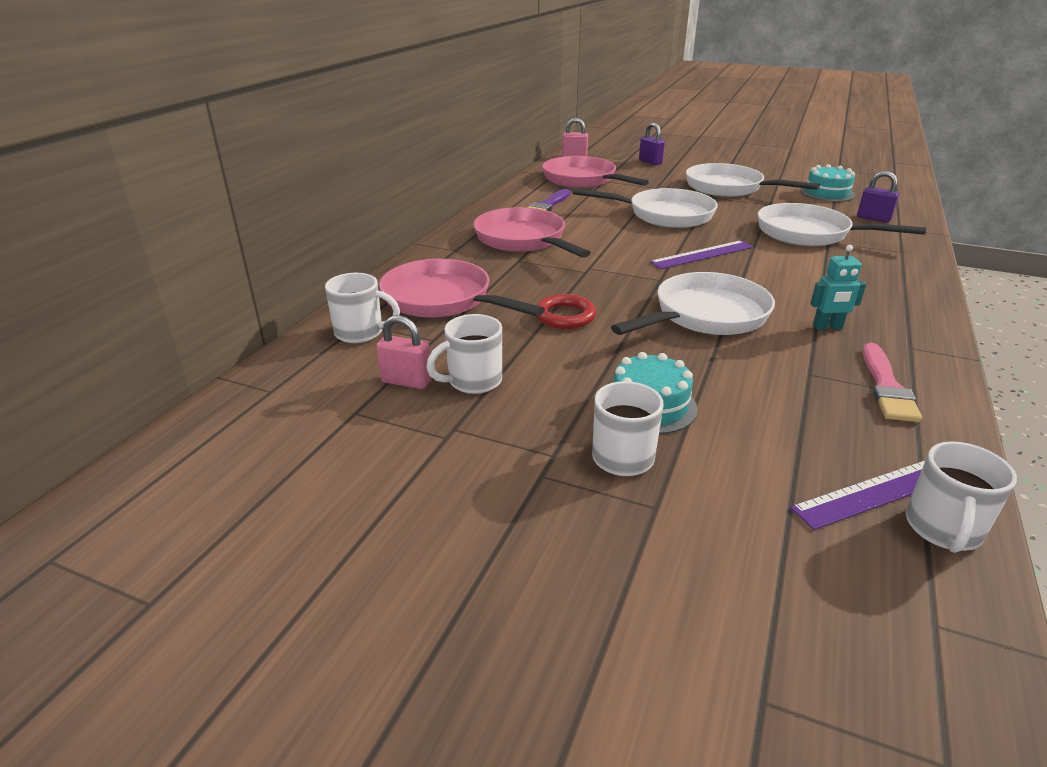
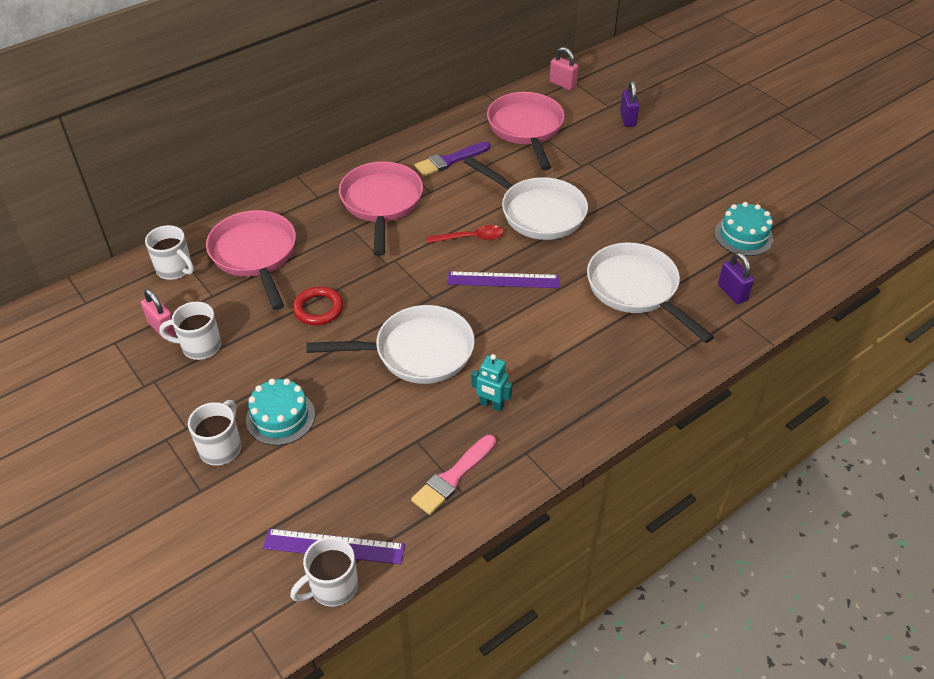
camera: 30 degrees right, 15 degrees up
(635, 240) = (471, 238): none -> red spoon
(729, 188) = (652, 191): white pan -> none

